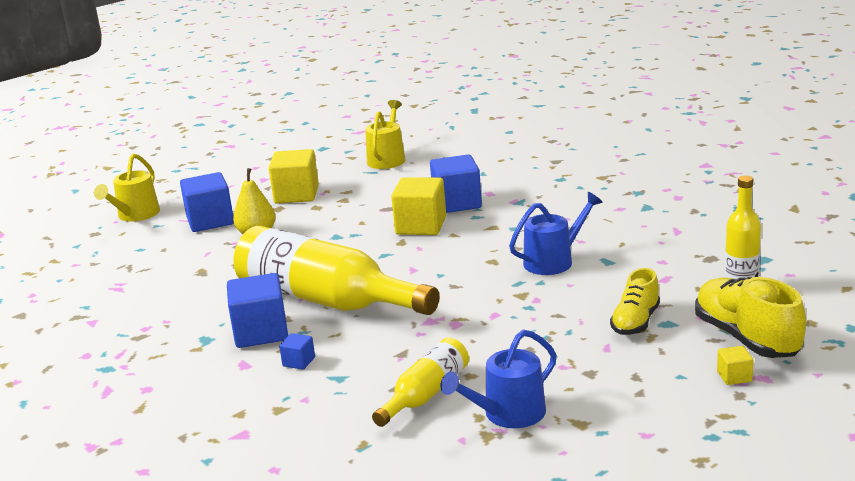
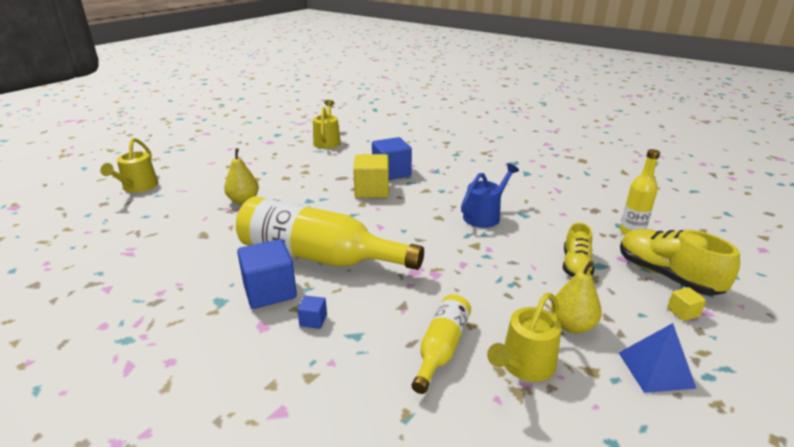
camera: 15 degrees left, 5 degrees up
(210, 221) = (202, 190): blue cube -> none
(296, 195) = (267, 168): yellow cube -> none
(508, 414) = (524, 365): blue watering can -> yellow watering can
(587, 382) = (572, 325): none -> yellow pear
(654, 427) = (655, 369): none -> blue pyramid

